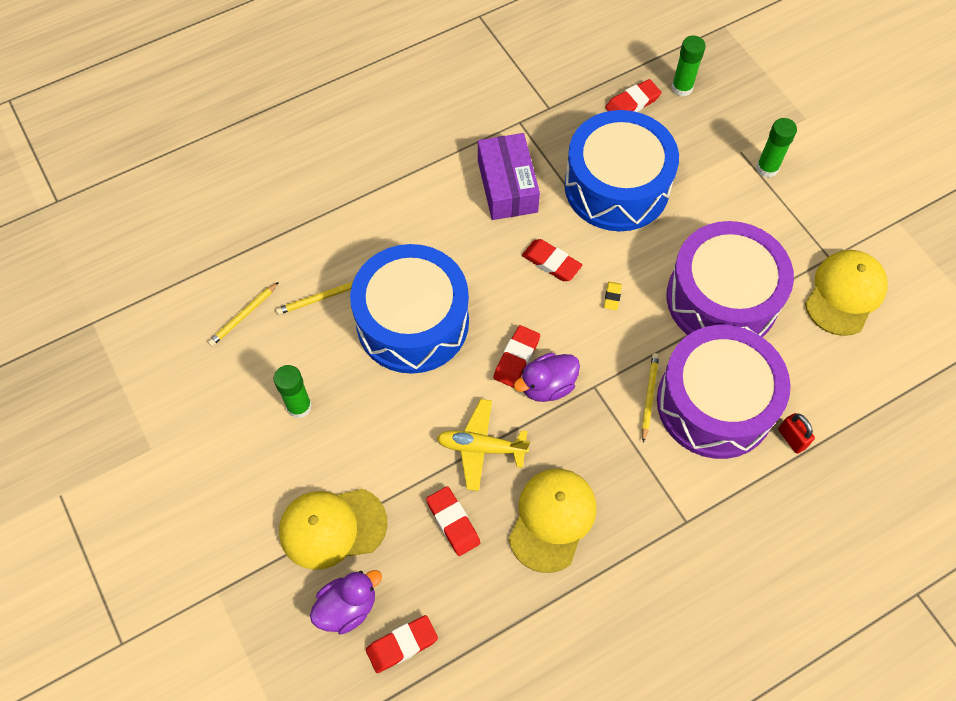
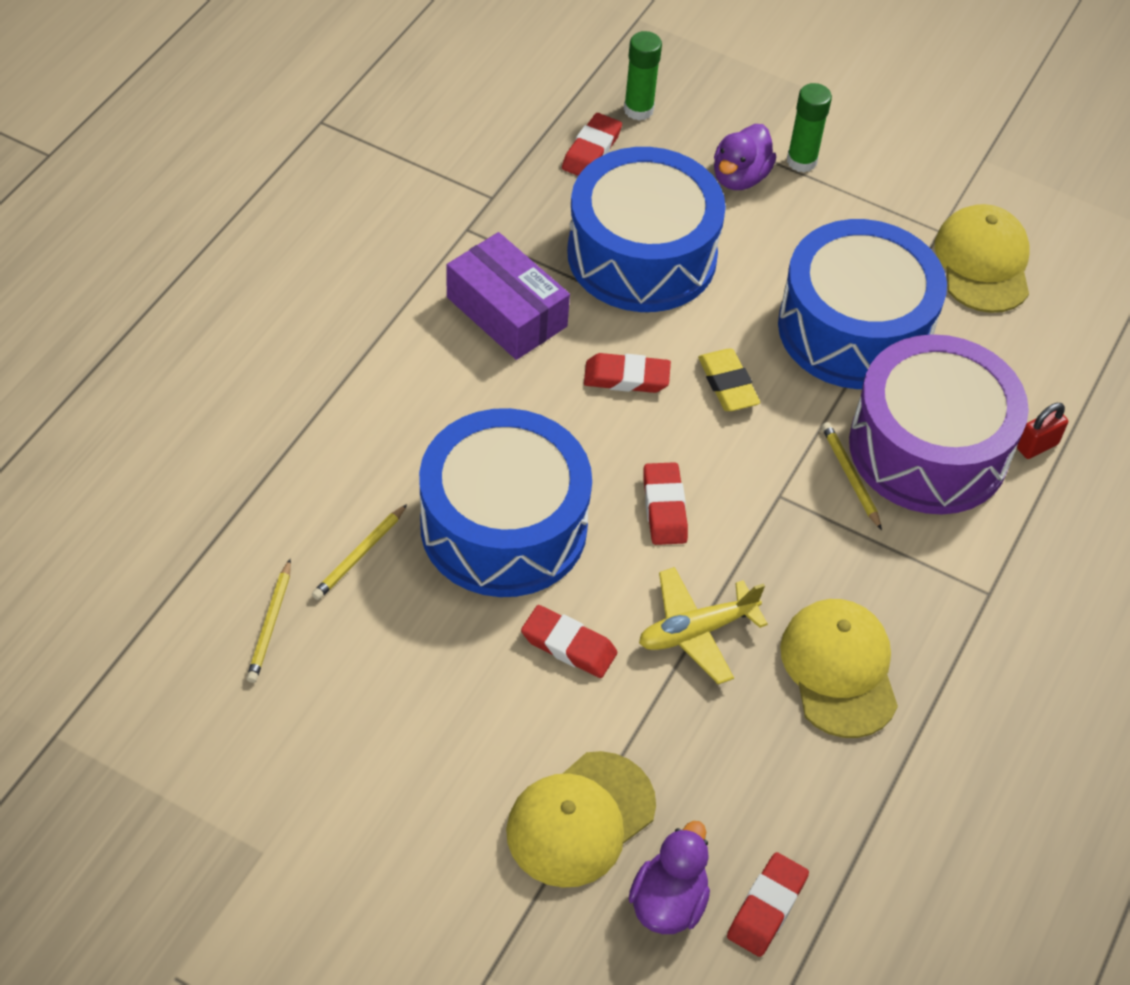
camera: 35 degrees left, 10 degrees down
(299, 406) = (430, 698): green glue stick -> none
(453, 522) = (725, 734): red eraser -> red eraser (568, 645)
(547, 386) = (724, 522): purple duck -> purple duck (740, 177)
(612, 297) = (727, 384): yellow eraser -> yellow eraser, size x1.75
(722, 299) = (854, 329): purple drum -> blue drum
(791, 438) = (1037, 446): red padlock -> red padlock turned 60 degrees counterclockwise

